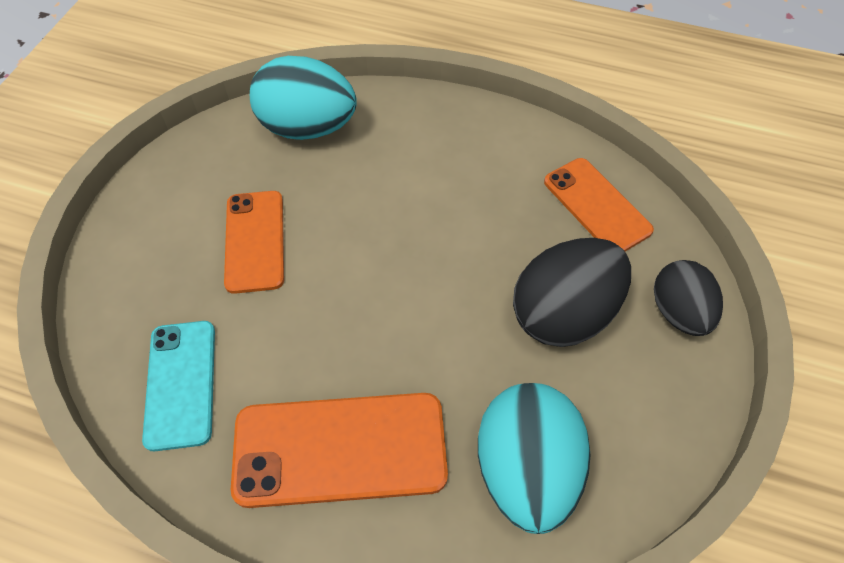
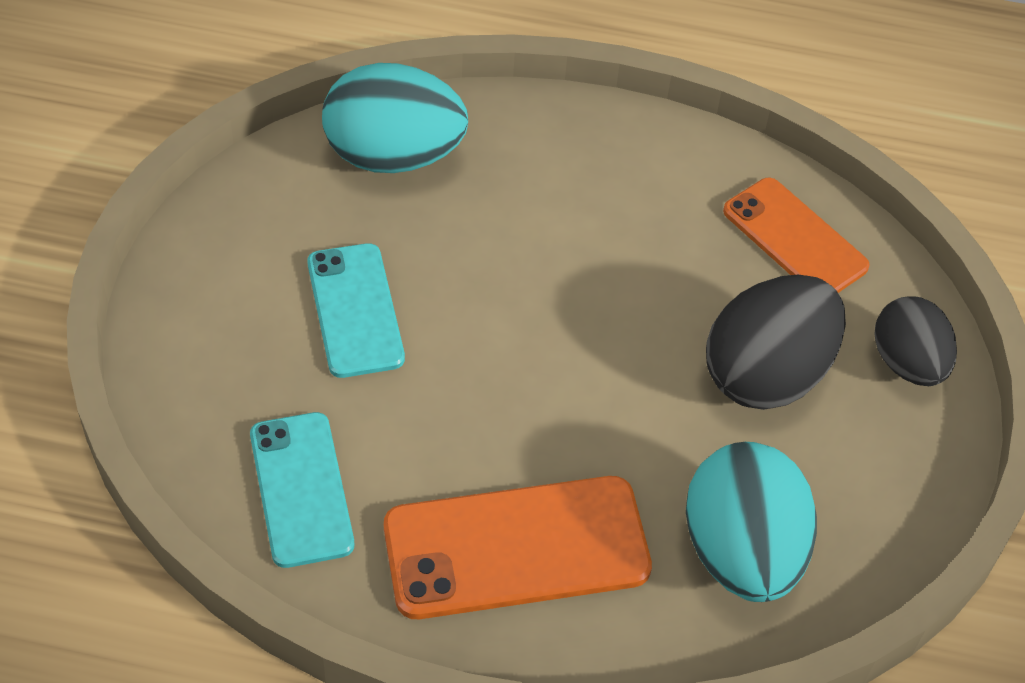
camera: 10 degrees left, 5 degrees down
(255, 241) = (355, 310): orange phone -> turquoise phone

